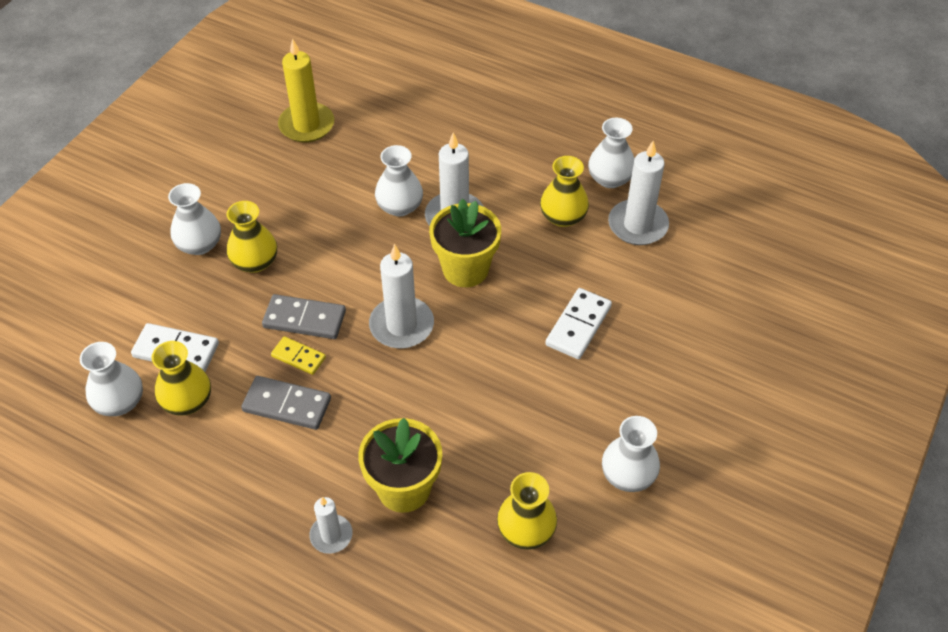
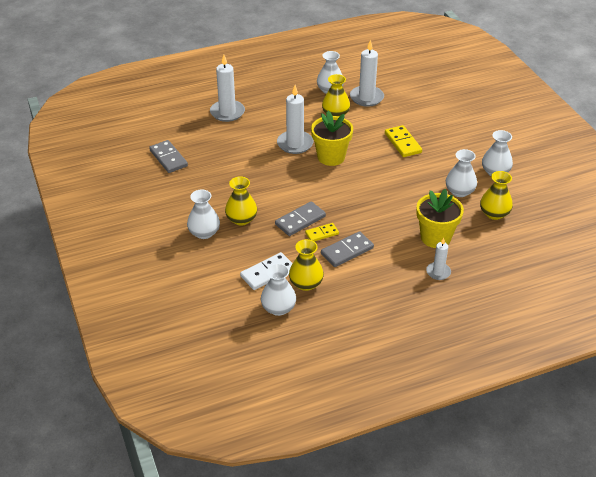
camera: 50 degrees left, 10 degrees down
(306, 125) = (168, 158): yellow candle -> grey domino
(400, 206) = (266, 156): white vase -> white vase (459, 191)
(401, 325) = (341, 192): white candle -> white candle (227, 112)
(578, 326) = (403, 143): white domino -> yellow domino

